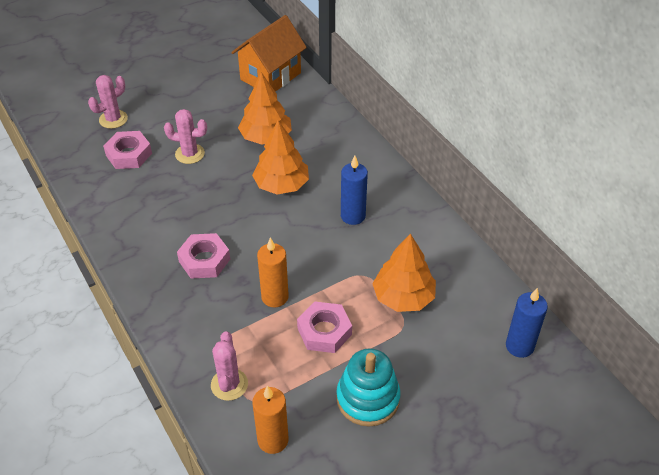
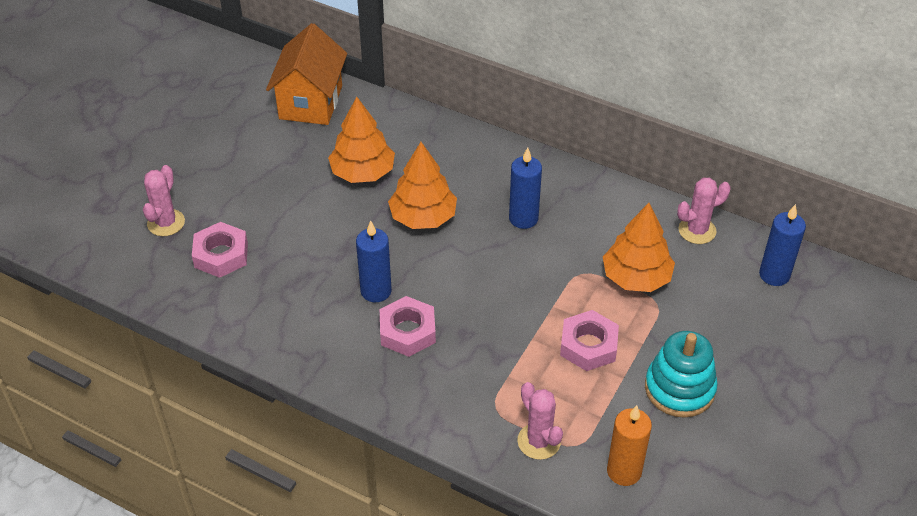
camera: 30 degrees left, 0 degrees up
(190, 154) = (292, 225): pink cactus -> pink cactus (697, 230)
(207, 222) = (376, 291): none -> blue candle
(275, 297) = (512, 335): orange candle -> none

